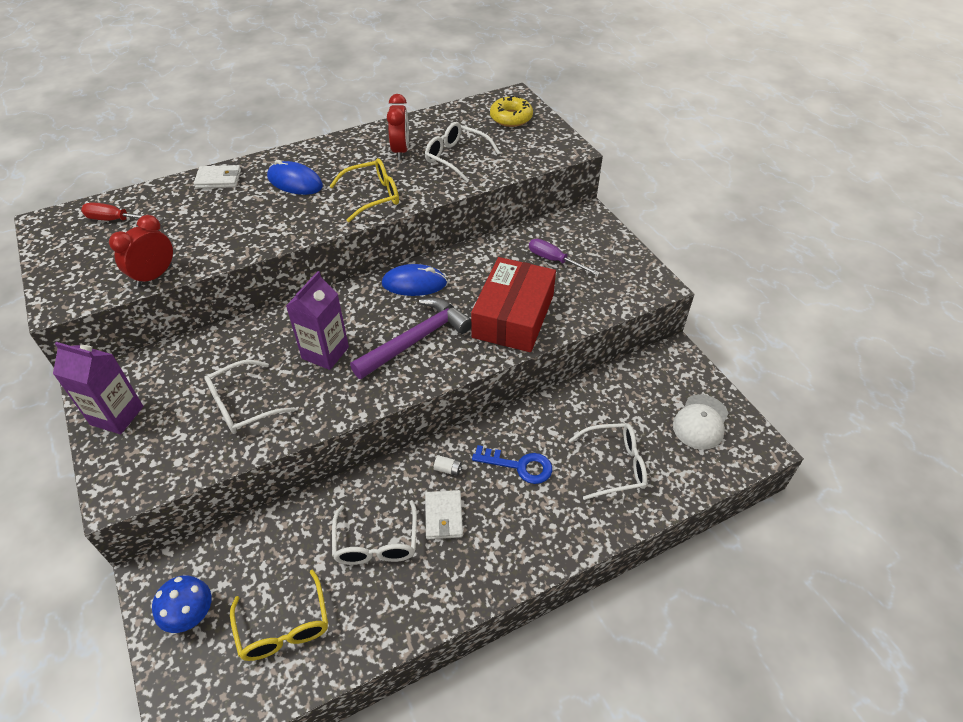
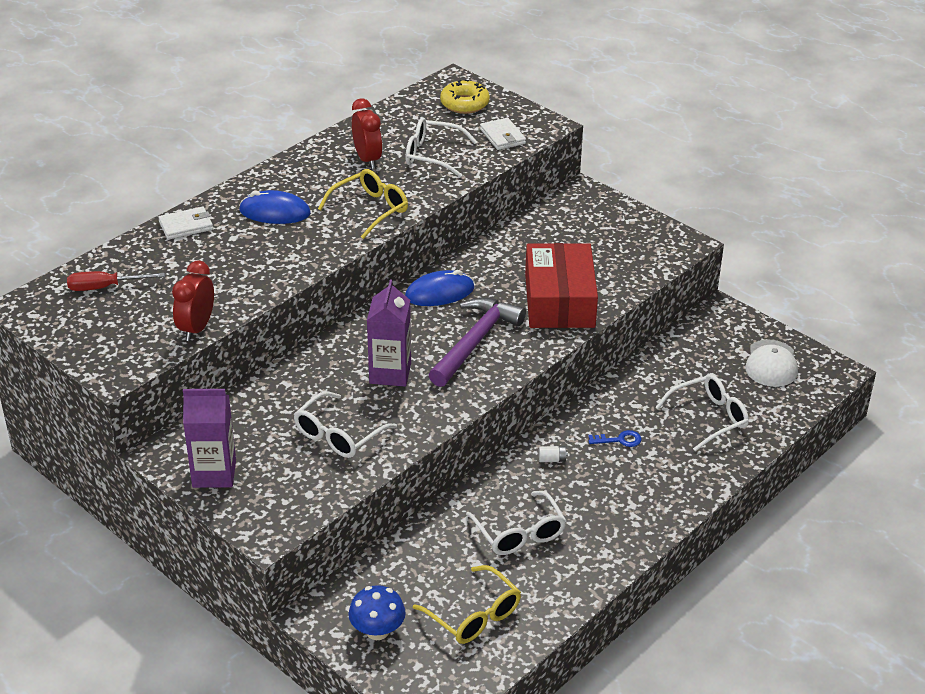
camera: 20 degrees left, 10 degrees down
(443, 516) = (570, 497): white wallet -> white wallet (502, 137)
(519, 466) = (619, 440): blue key -> blue key, size x0.63
(554, 260) = (571, 241): purple screwdriver -> none

